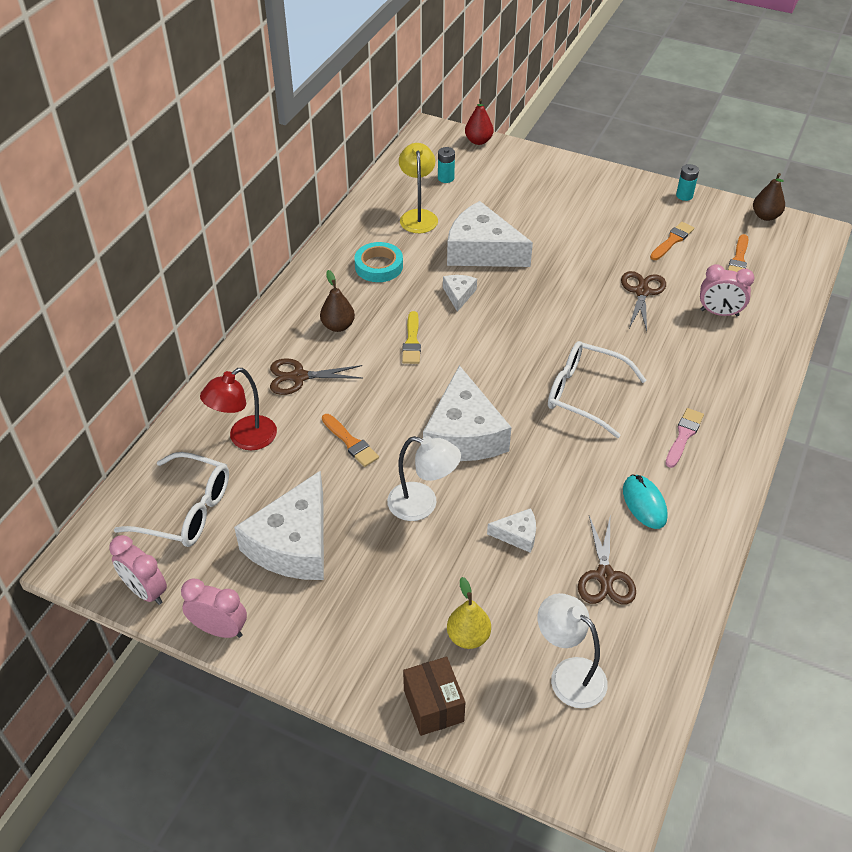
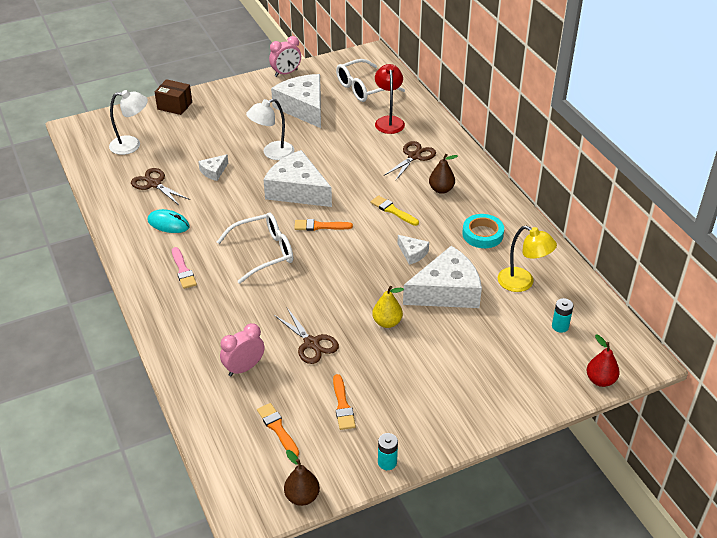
camera: 130 degrees right, 5 degrees down
(145, 591) = (331, 63): pink clock -> none
(350, 442) = (342, 151): orange brush -> orange brush (320, 226)
(468, 637) = (188, 129): yellow pear -> yellow pear (387, 322)

